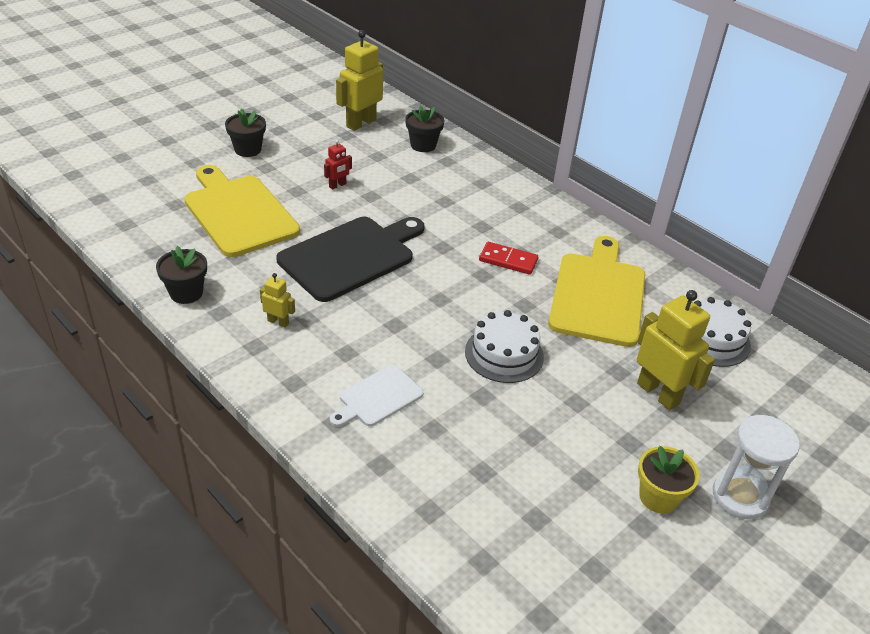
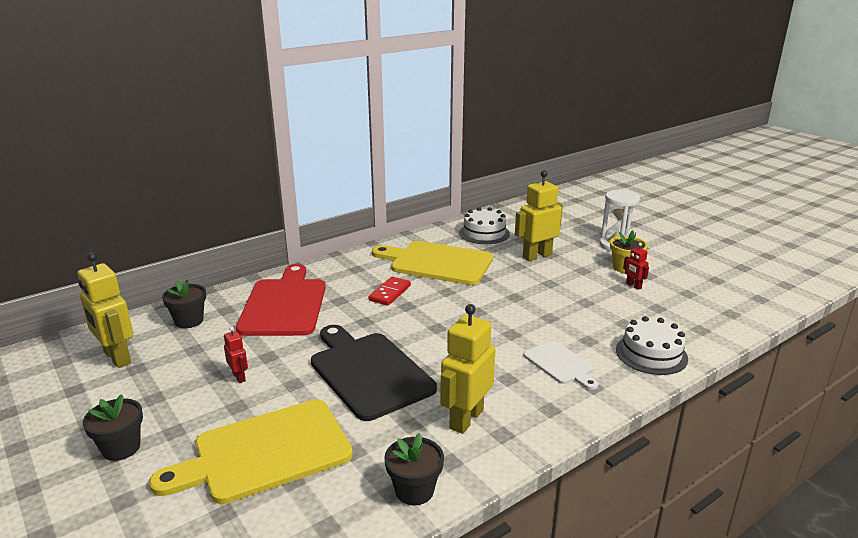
camera: 80 degrees left, 15 degrees down
(278, 322) = (466, 419): yellow robot -> yellow robot, size x2.04
(464, 193) = (284, 304): none -> red cutting board
(504, 354) = (503, 305): white cake -> white cake (651, 354)
(598, 499) = (633, 286): none -> red robot

